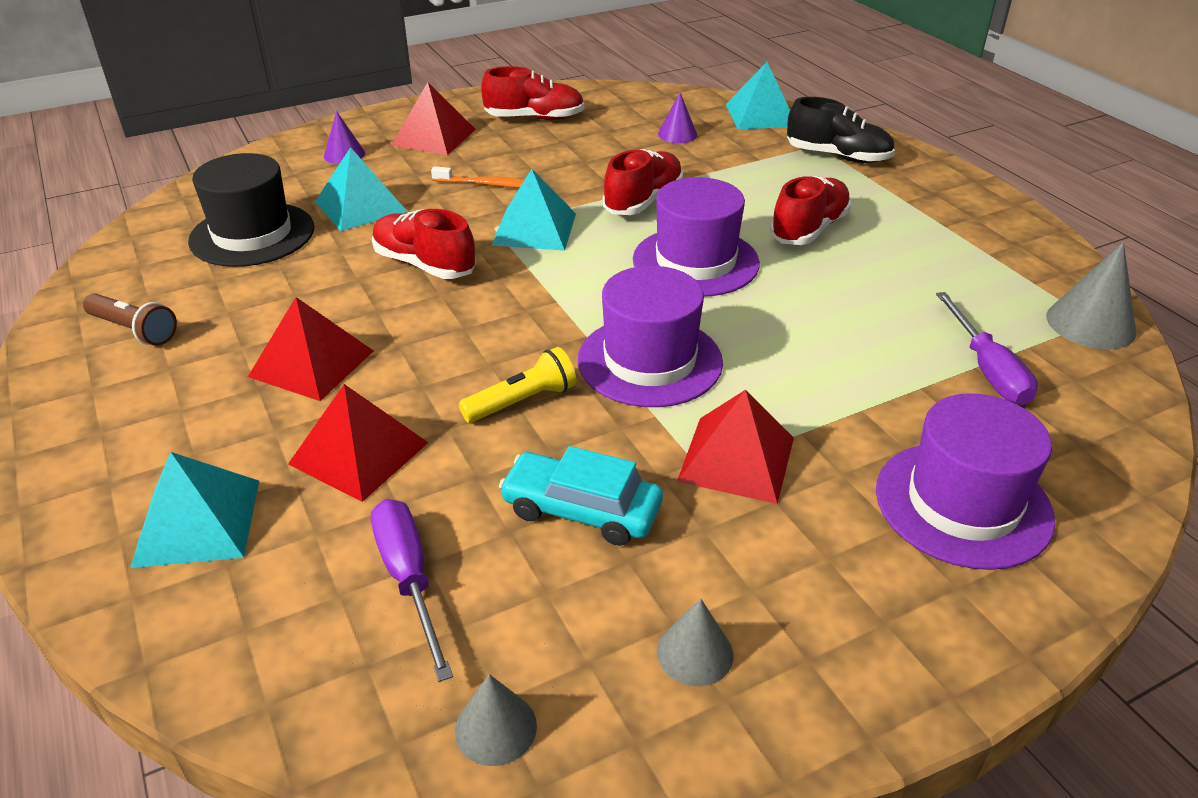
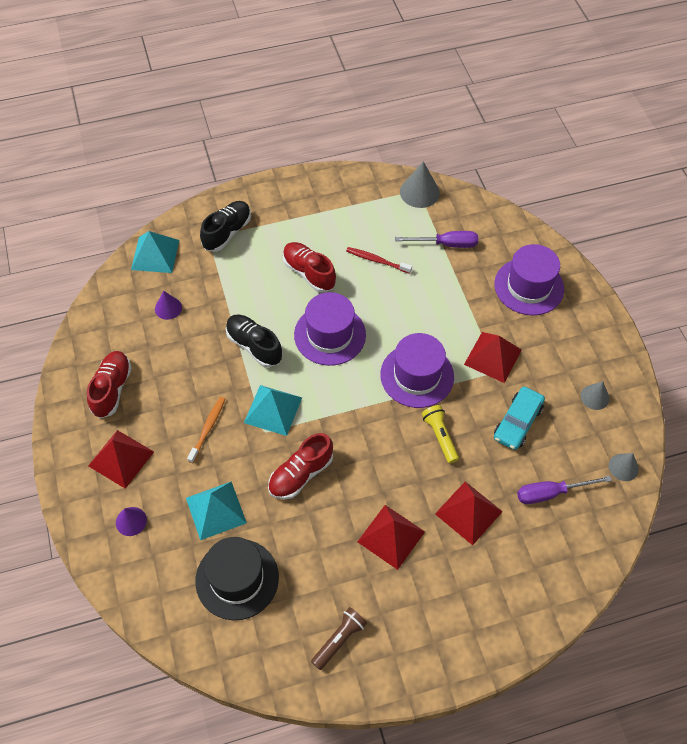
camera: 80 degrees left, 20 degrees up
(197, 522) = (508, 583): turquoise pyramid -> none
(643, 201) = (254, 346): red shoe -> black shoe
(883, 292) = (377, 260): none -> red toothbrush

